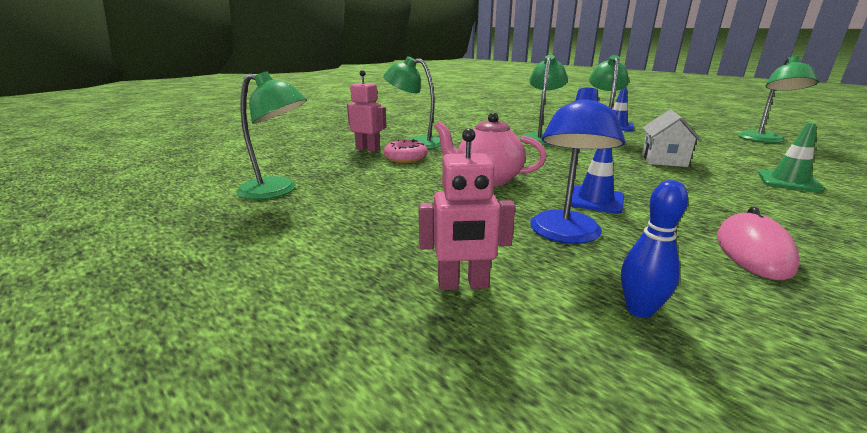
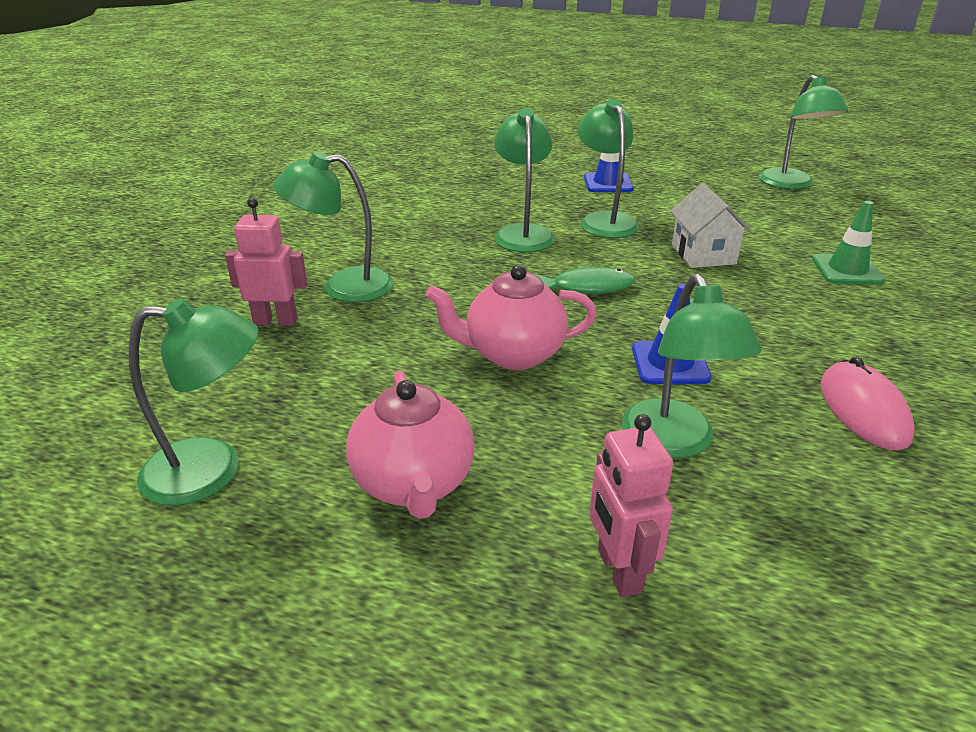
camera: 25 degrees left, 10 degrees up
(372, 217) = (414, 484): none -> pink teapot
(405, 158) = (358, 331): pink donut -> none
(463, 285) = (618, 571): pink robot -> pink robot turned 105 degrees clockwise
(563, 162) = (587, 287): none -> green fish
(565, 235) = (674, 442): blue lamp -> green lamp
(639, 310) = (808, 541): blue bowling pin -> none

